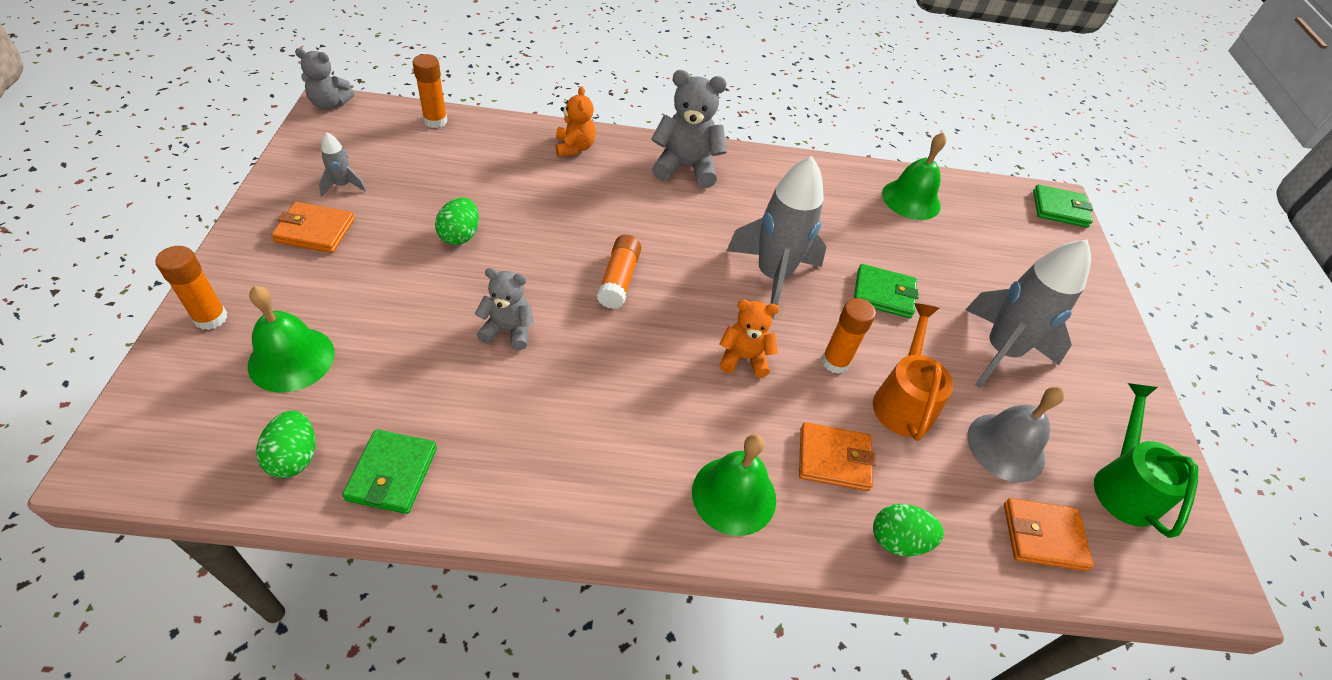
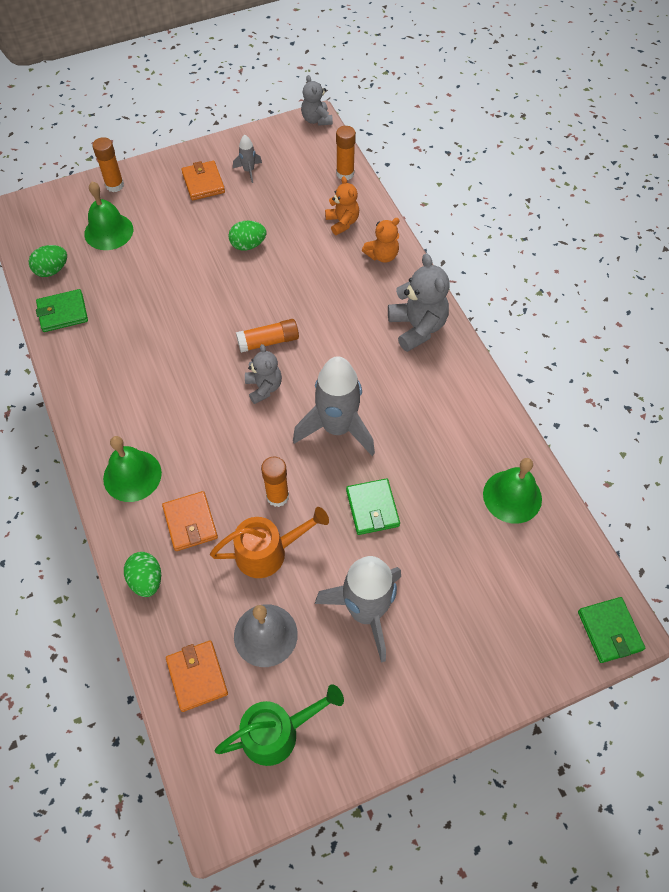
camera: 70 degrees right, 10 degrees up
(508, 330) = (187, 308): grey teddy bear -> grey teddy bear (264, 387)
(743, 358) = (245, 439): orange teddy bear -> orange teddy bear (342, 222)

